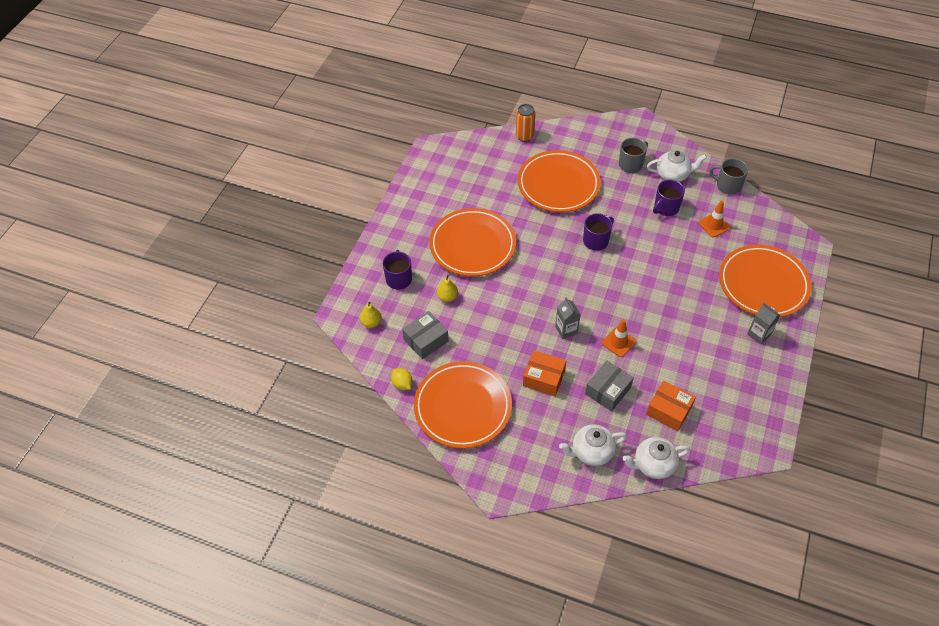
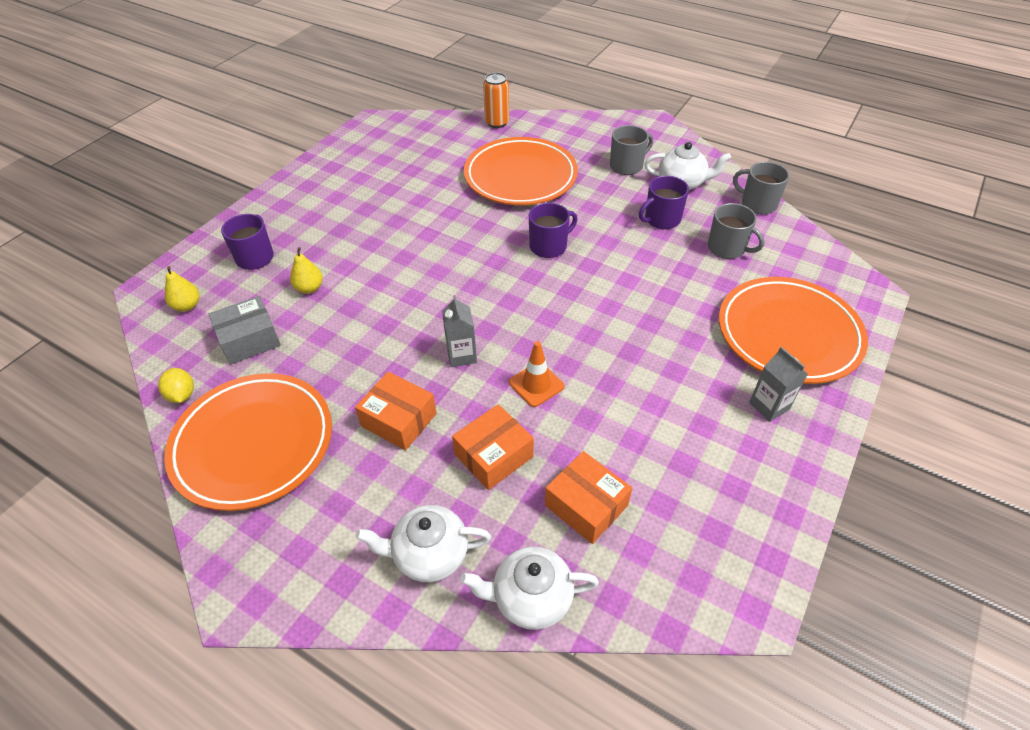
camera: 10 degrees right, 5 degrees down
(472, 245) = (375, 231): orange plate -> none
(608, 391) = (494, 455): grey box -> orange box
(714, 225) = (727, 248): orange traffic cone -> grey mug

